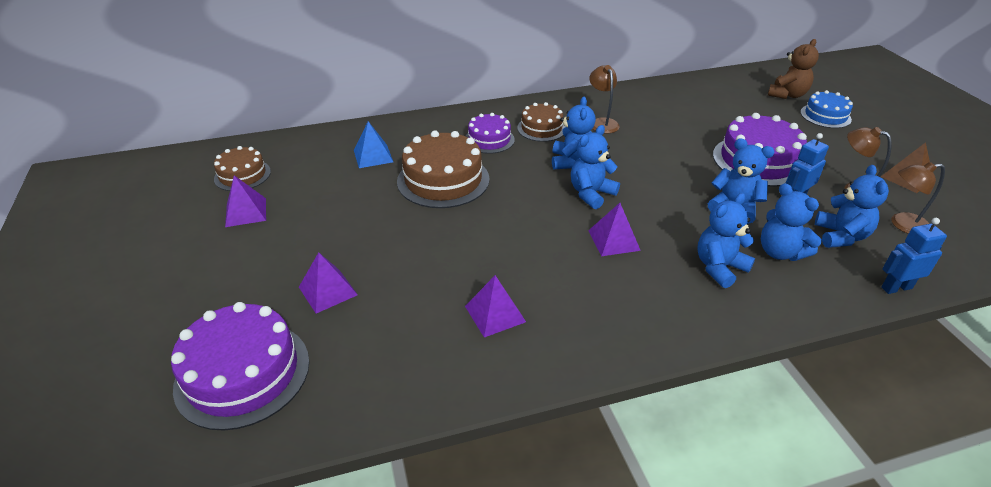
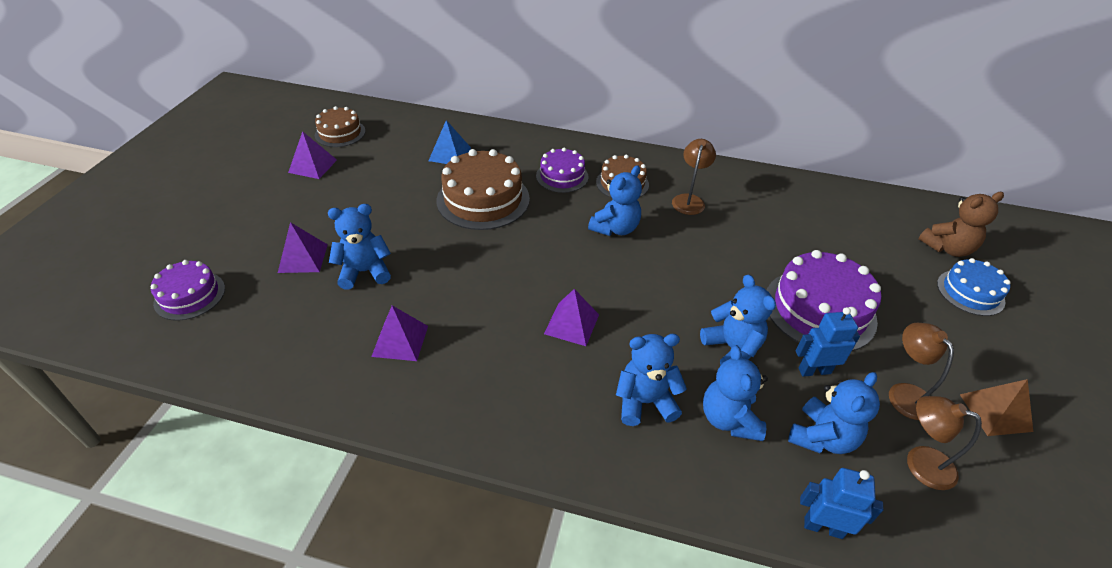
camera: 30 degrees right, 5 degrees up
(243, 373) = (190, 295): purple cake -> purple cake, size x0.59
(591, 194) = (599, 269): blue teddy bear -> blue teddy bear (364, 272)

